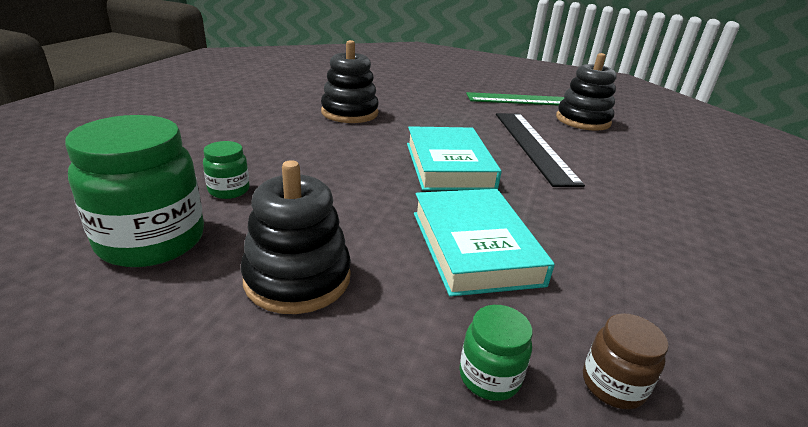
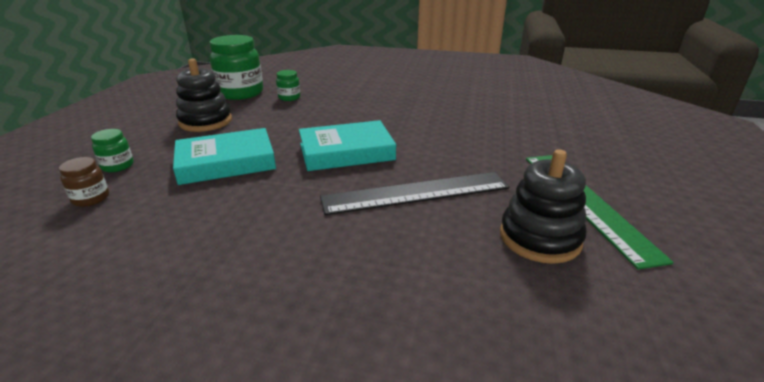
camera: 85 degrees right, 0 degrees up
(349, 113) = (430, 111): black stacking toy -> none

